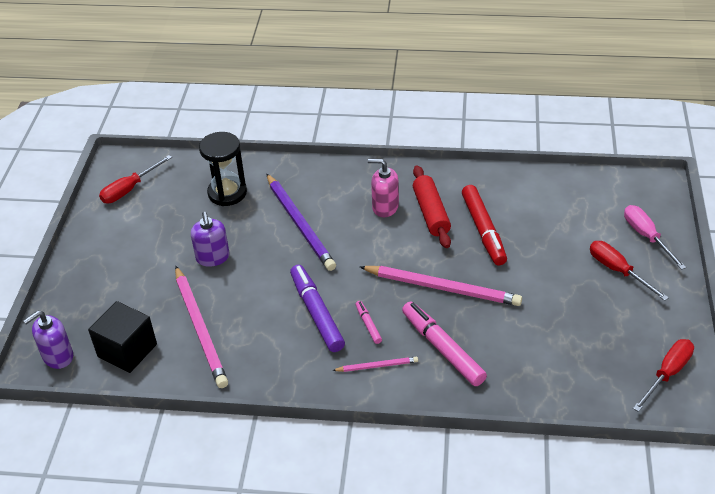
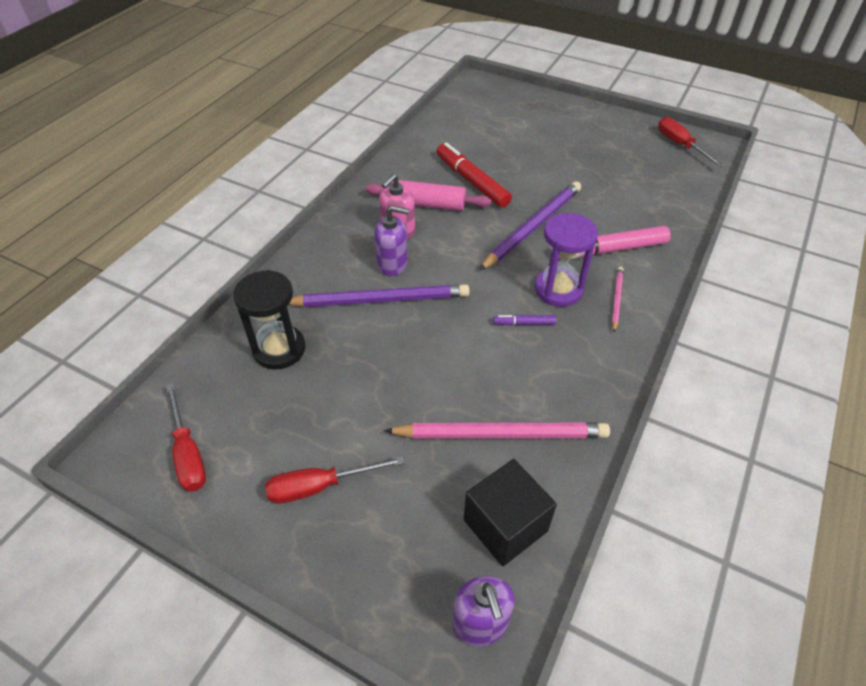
camera: 70 degrees left, 5 degrees up
(213, 257) = (385, 392): purple soap dispenser -> purple soap dispenser (392, 264)
(317, 313) = (524, 323): purple marker -> purple marker, size x0.48
(368, 324) = (558, 289): pink marker -> purple hourglass
(431, 213) = (428, 204): red rolling pin -> pink rolling pin
(442, 288) = (532, 227): pink pencil -> purple pencil
(483, 230) = (472, 181): red marker -> red marker turned 135 degrees counterclockwise
(618, 271) = (562, 131): red screwdriver -> red screwdriver (320, 486)
(646, 236) = (531, 106): pink screwdriver -> none

